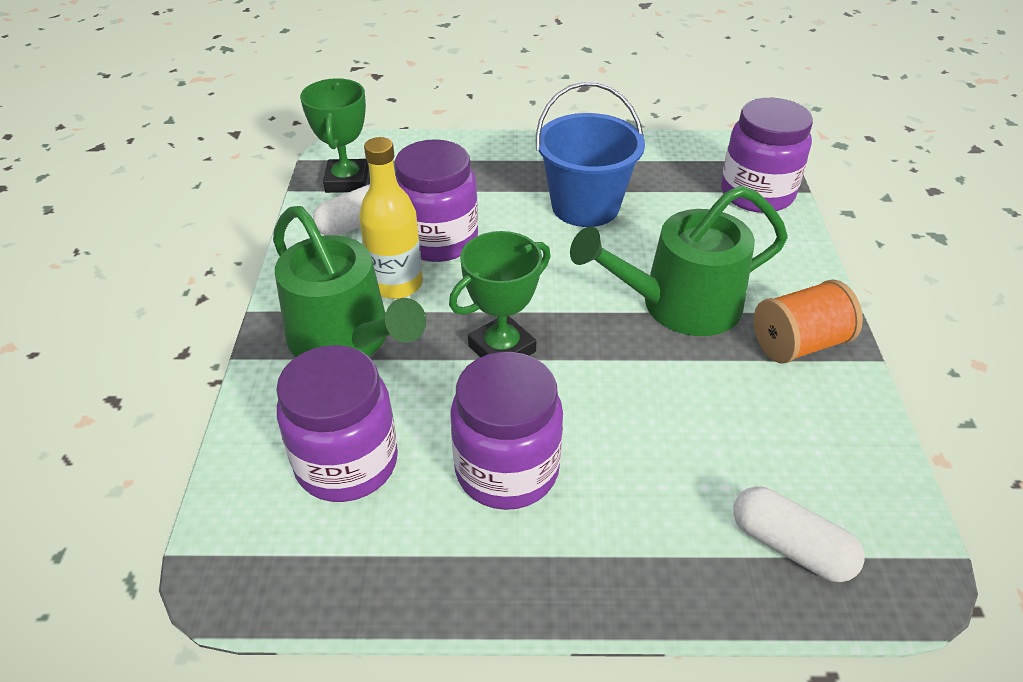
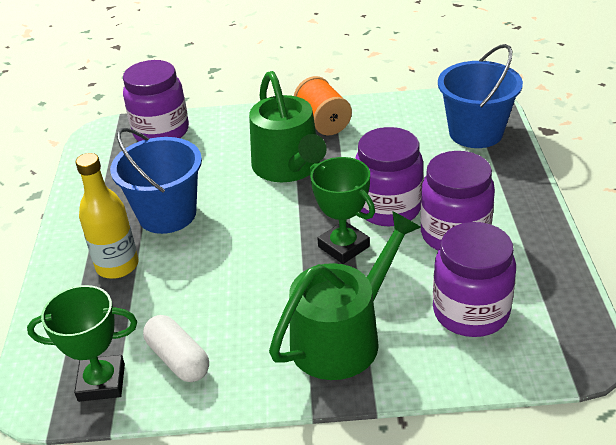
camera: 90 degrees left, 5 degrees down
(396, 284) = (271, 316): yellow bottle -> yellow bottle (117, 266)
(438, 240) = (209, 298): purple jar -> purple jar (388, 208)
(790, 546) = (475, 132): white capsule -> blue bucket

